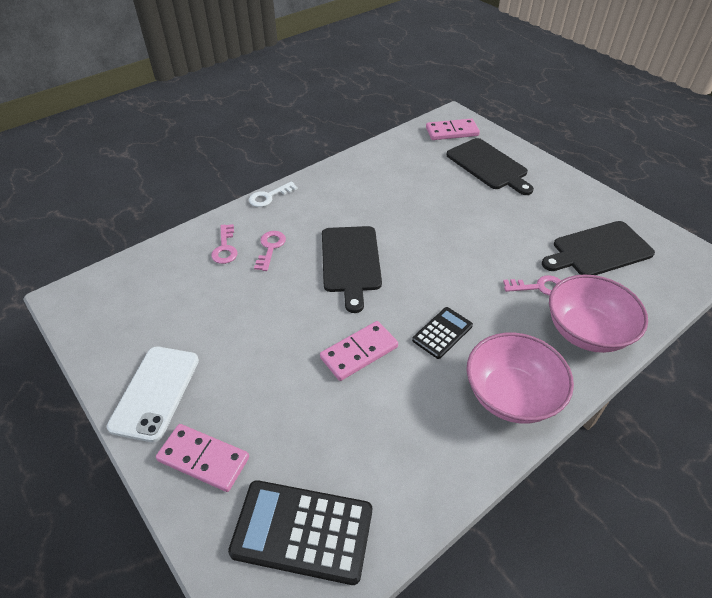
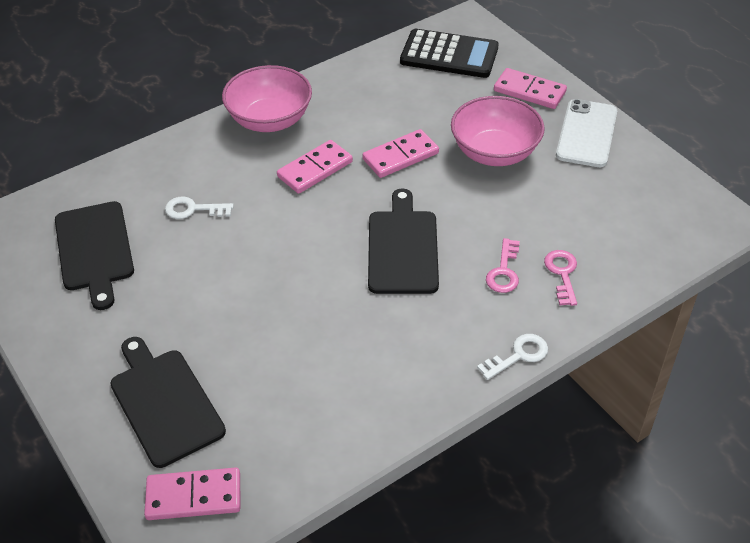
camera: 175 degrees left, 0 degrees up
(442, 333) = (315, 169): black calculator -> pink domino
(538, 287) = (193, 209): pink key -> white key
(586, 331) = (170, 165): pink bowl -> pink bowl (494, 152)
(599, 250) = (94, 249): black cutting board -> black cutting board turned 90 degrees clockwise

